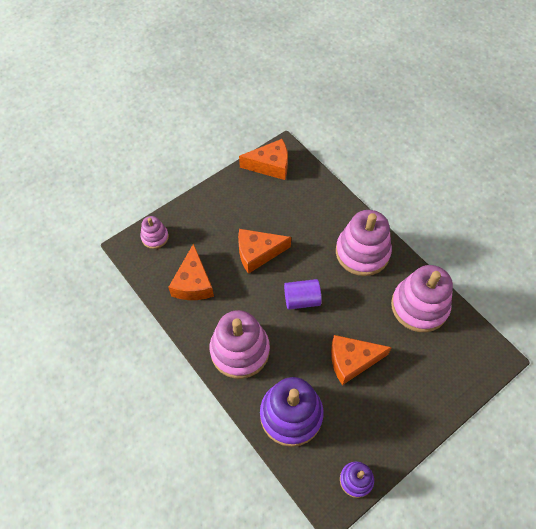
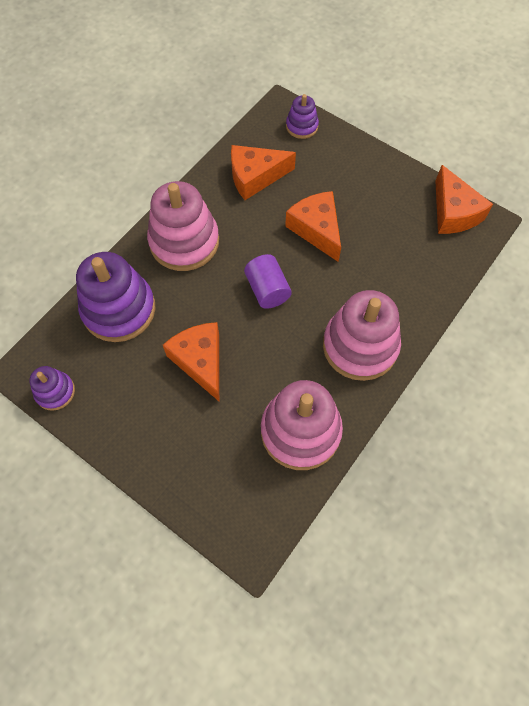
camera: 75 degrees right, 5 degrees up
(155, 237) = (302, 126): pink stacking toy -> purple stacking toy

